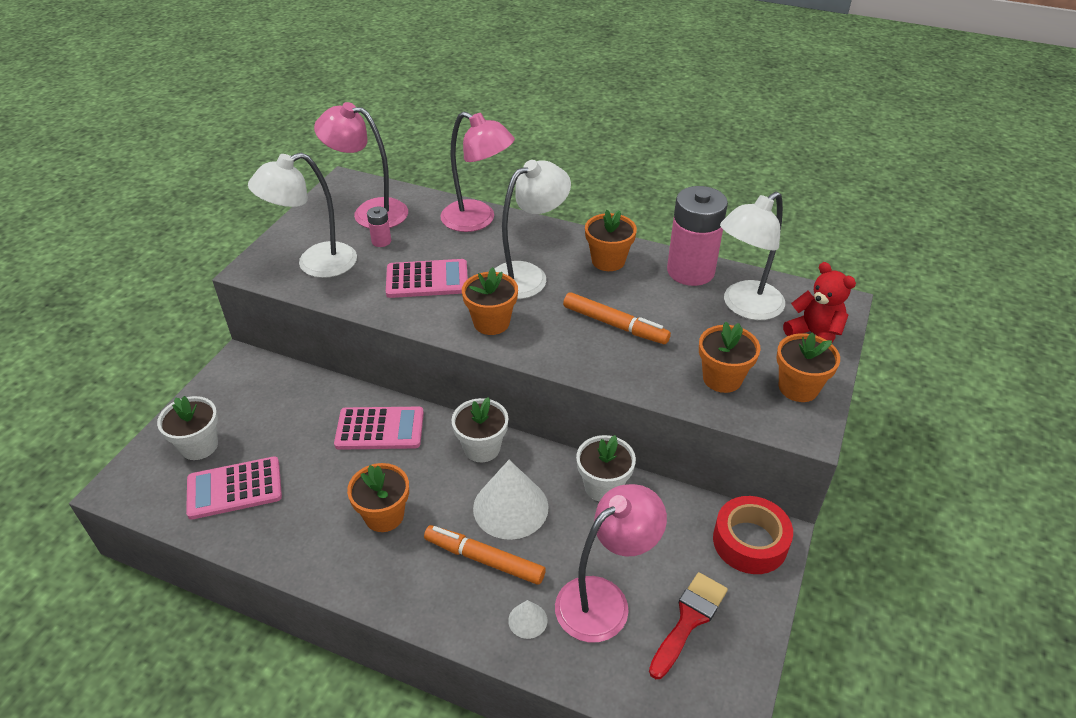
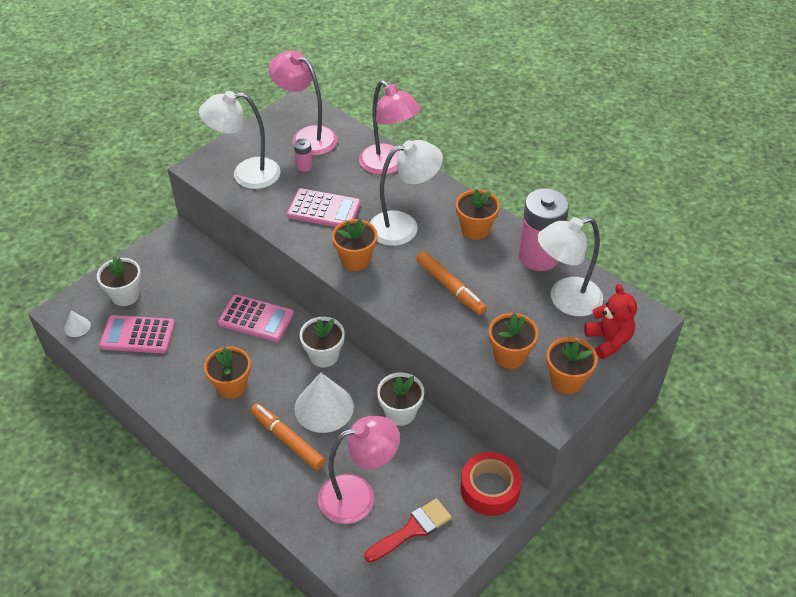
camera: 20 degrees right, 5 degrees up
(527, 620) = (298, 492): white cone -> white cone (77, 327)

